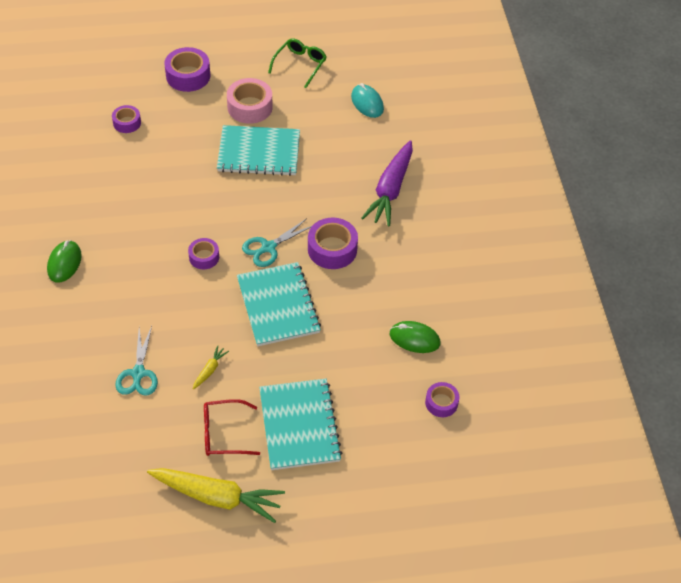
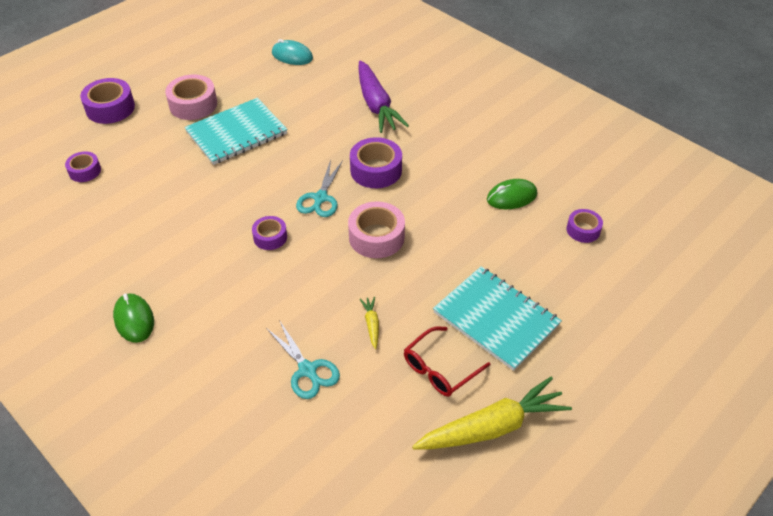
camera: 35 degrees left, 5 degrees down
(278, 305) = (376, 237): turquoise notebook -> pink tape
(300, 65) = (207, 55): green glasses -> none

